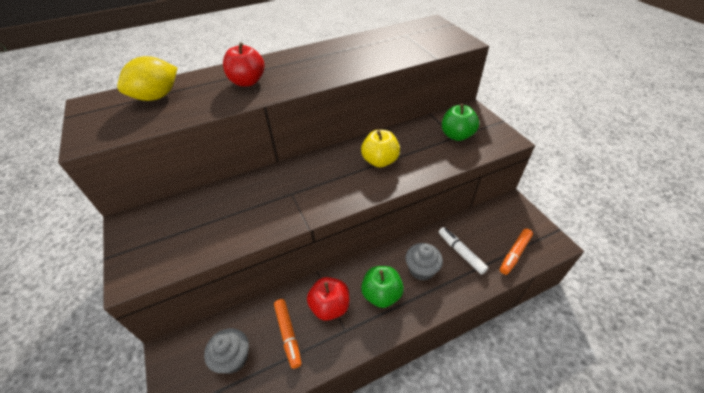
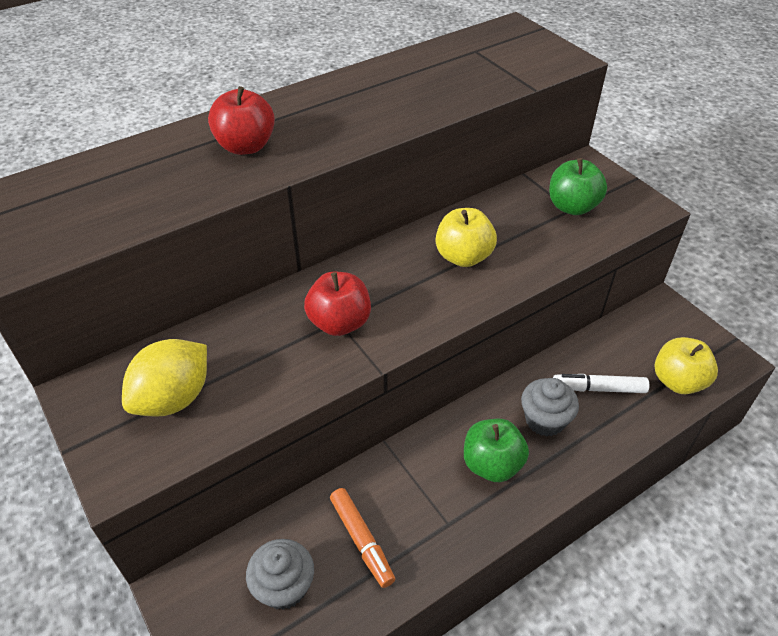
camera: 10 degrees left, 0 degrees up
(156, 97) = (102, 181): yellow lemon -> yellow lemon (174, 398)
(330, 306) = (417, 491): red apple -> red apple (339, 323)
(461, 253) = (599, 388): white marker -> white marker turned 45 degrees counterclockwise
(514, 253) = (678, 381): orange marker -> yellow apple

